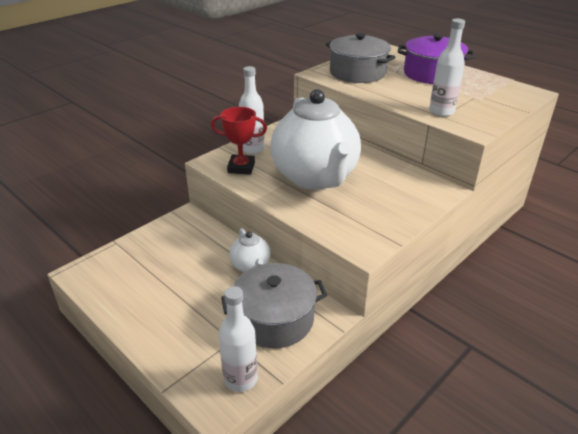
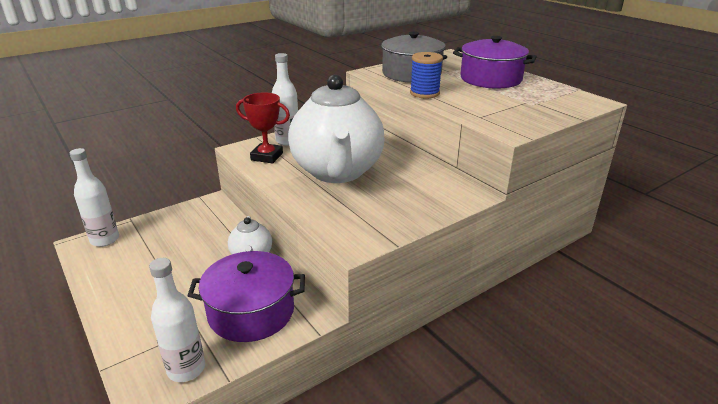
camera: 10 degrees right, 5 degrees down
(274, 319) = (251, 312): grey pot -> purple pot
(380, 94) = (424, 93): none -> blue spool
(441, 112) = (482, 112): white bottle -> white bottle (105, 240)

